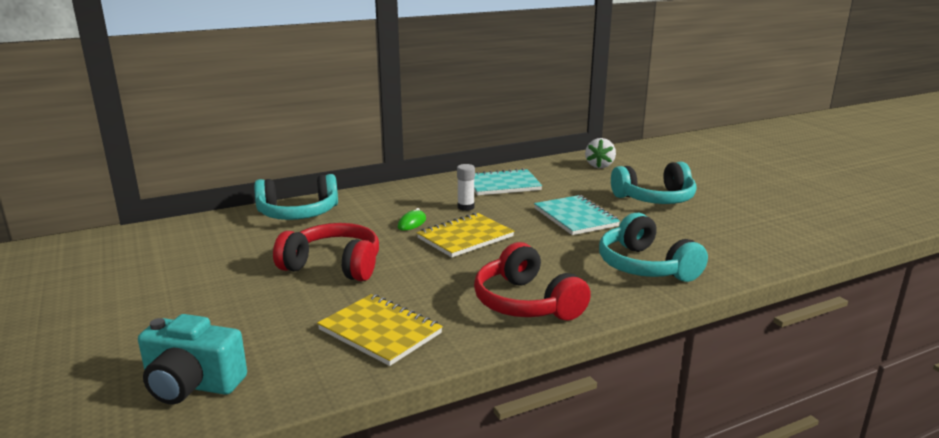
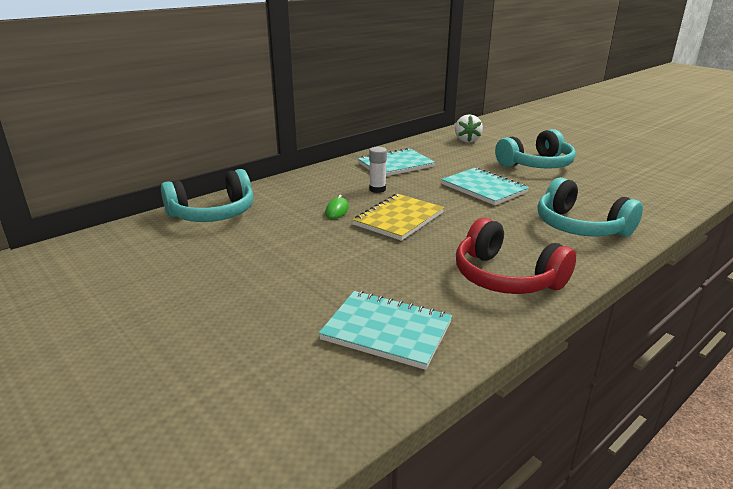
camera: 15 degrees left, 5 degrees up
(192, 385) = (214, 437): turquoise camera -> none
(334, 265) = (287, 265): red headphones -> none
(380, 331) = (387, 331): yellow notebook -> turquoise notebook

